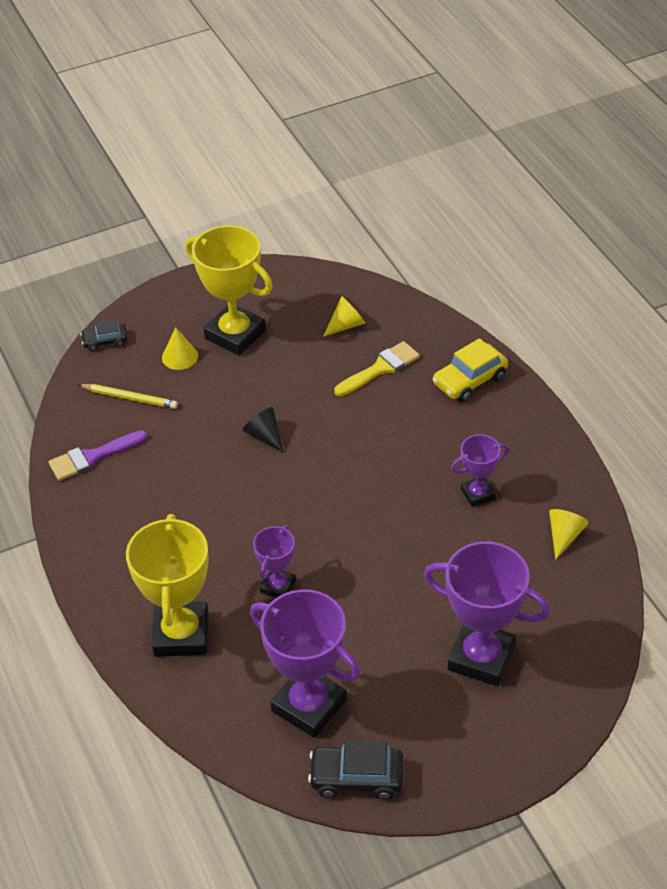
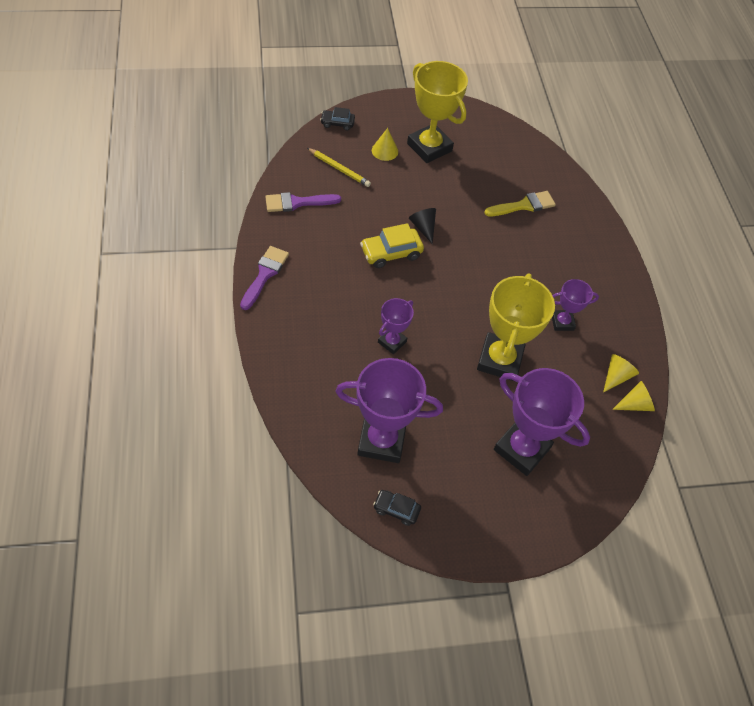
camera: 10 degrees right, 10 degrees up
(86, 559) = (264, 275): none -> purple brush
(181, 634) = (310, 353): yellow trophy -> yellow trophy (499, 360)
(309, 706) = (381, 440): purple trophy -> purple trophy turned 45 degrees counterclockwise
(346, 325) = (510, 166): yellow cone -> yellow cone (635, 404)
(357, 778) = (396, 509): black car -> black car, size x0.62
(470, 380) = (585, 235): yellow car -> yellow car (391, 253)

